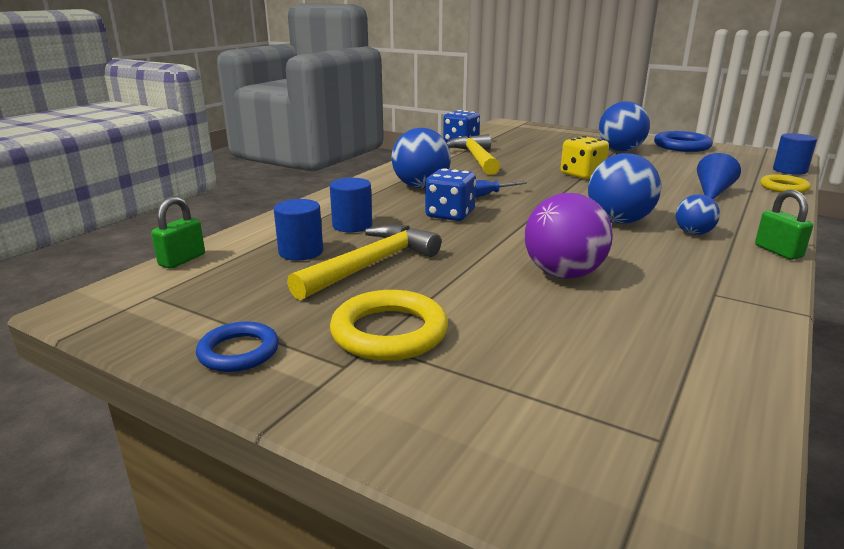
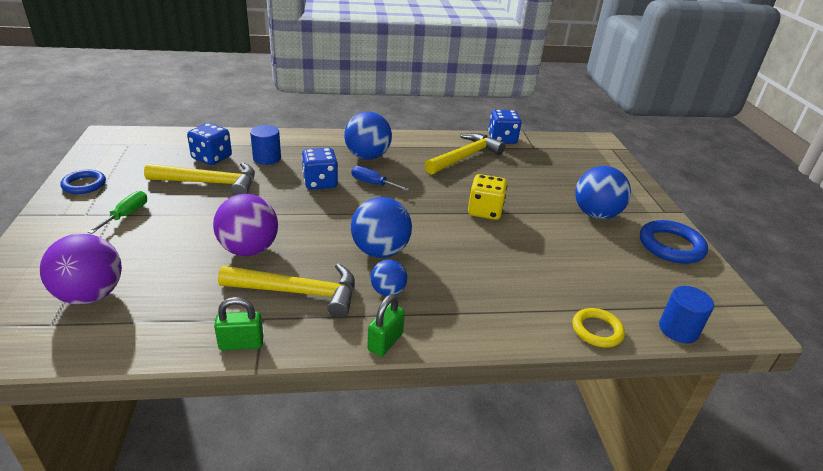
camera: 50 degrees right, 10 degrees up
(182, 260) = (175, 133): green padlock -> green padlock (241, 343)
(301, 252) = (212, 158): blue cylinder -> blue dice
(389, 332) = (126, 215): yellow ring -> green screwdriver
(598, 393) = (91, 295): none -> purple ball
(672, 268) = (298, 292): none -> yellow hammer
(712, 192) = (520, 287): blue cone -> none

